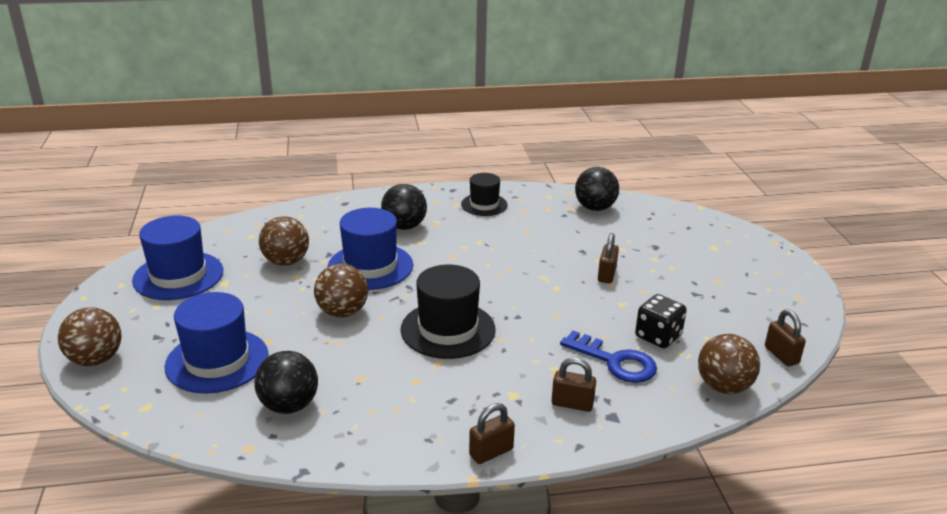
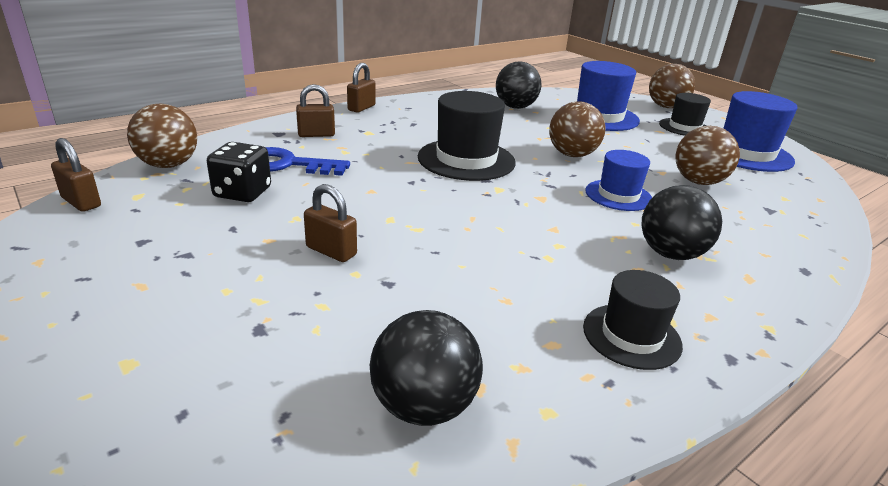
camera: 150 degrees right, 0 degrees up
(157, 320) = (684, 127): none -> black hat
(370, 266) = (618, 195): blue hat -> blue hat, size x0.62
(606, 275) = (331, 251): brown padlock -> brown padlock turned 45 degrees counterclockwise

